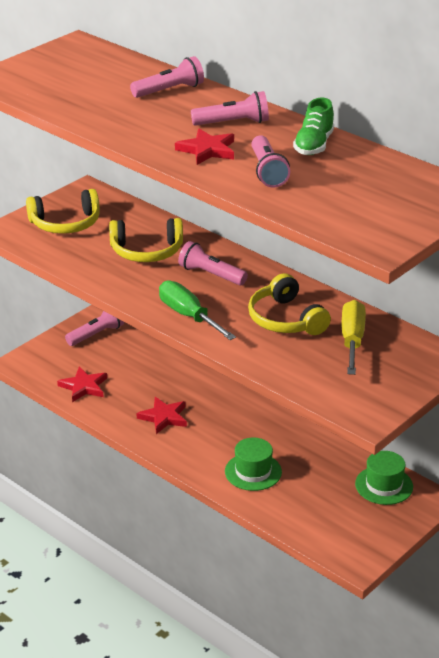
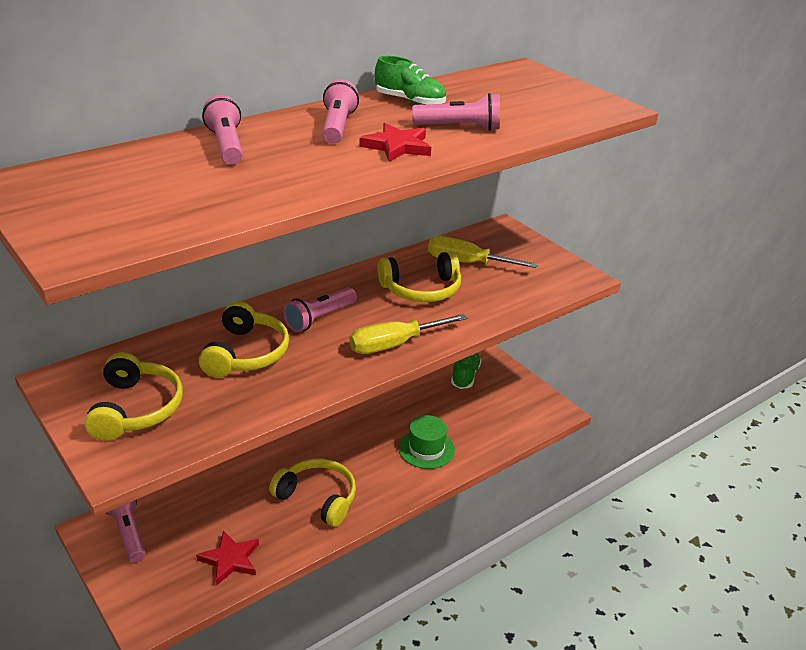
camera: 80 degrees left, 0 degrees up
(164, 417) = (317, 498): red star -> yellow headphones
(188, 316) = (394, 344): green screwdriver -> yellow screwdriver
(384, 485) = (465, 376): green hat -> green shoe

